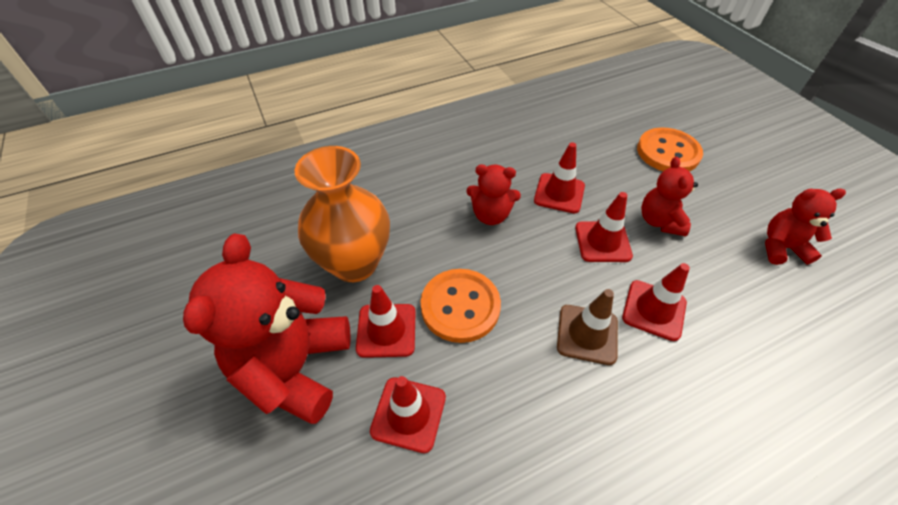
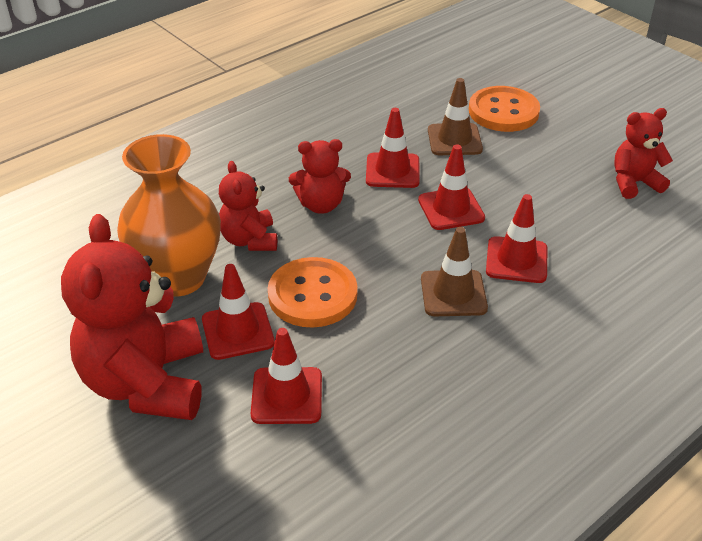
camera: 15 degrees left, 10 degrees down
(619, 172) = (454, 140): none -> brown traffic cone
(659, 221) = (507, 180): red teddy bear -> red teddy bear (249, 240)

